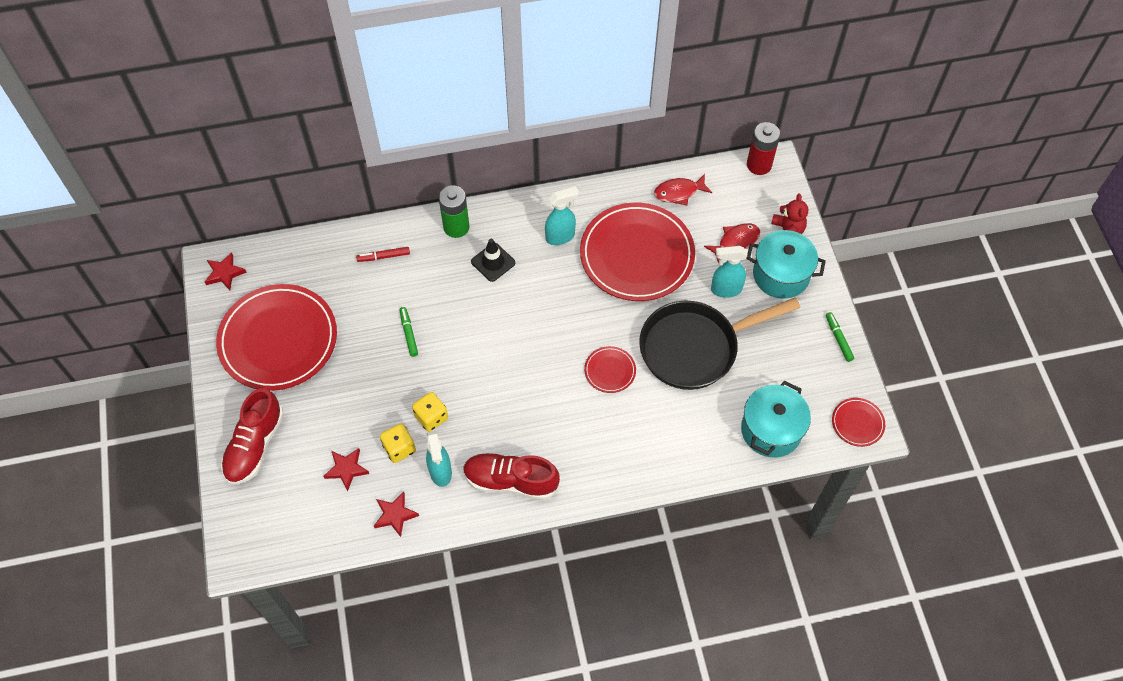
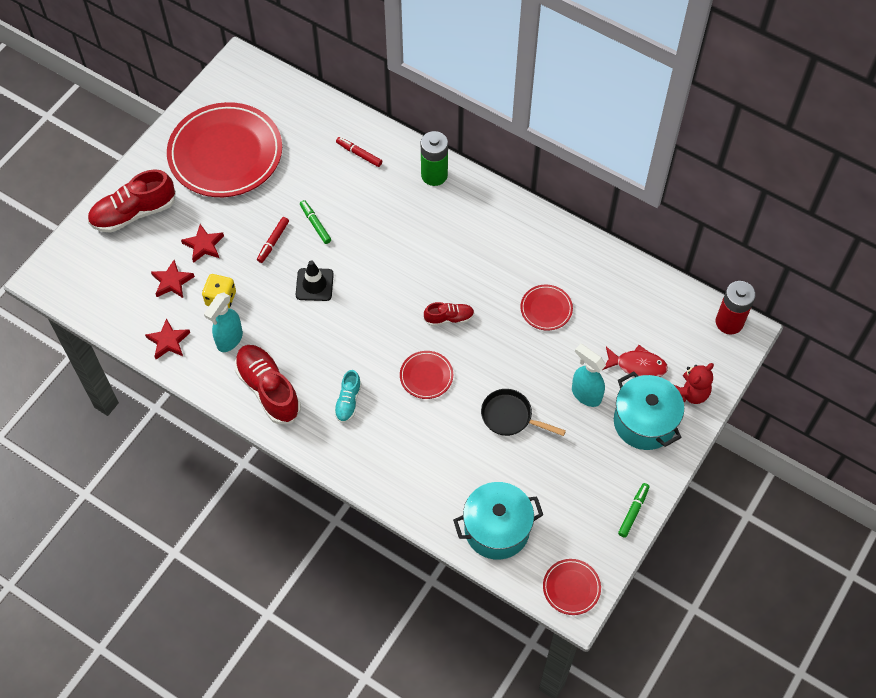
camera: 45 degrees right, 0 degrees up
(224, 273) = (241, 77): red star -> red star (203, 245)
(391, 373) = (273, 242): none -> red marker
(409, 333) = (315, 224): green marker -> green marker turned 60 degrees counterclockwise
(431, 417) = (265, 296): yellow dice -> none
(493, 262) = (431, 223): black traffic cone -> black traffic cone (314, 284)
(560, 237) = (503, 246): turquoise spray bottle -> none
(577, 437) = (348, 401): none -> turquoise shoe
(580, 317) = (449, 318): none -> red shoe
(637, 255) = (546, 309): red plate -> red plate, size x0.43
(679, 192) = (636, 289): red fish -> none
(695, 348) = (510, 417): black pan -> black pan, size x0.49

